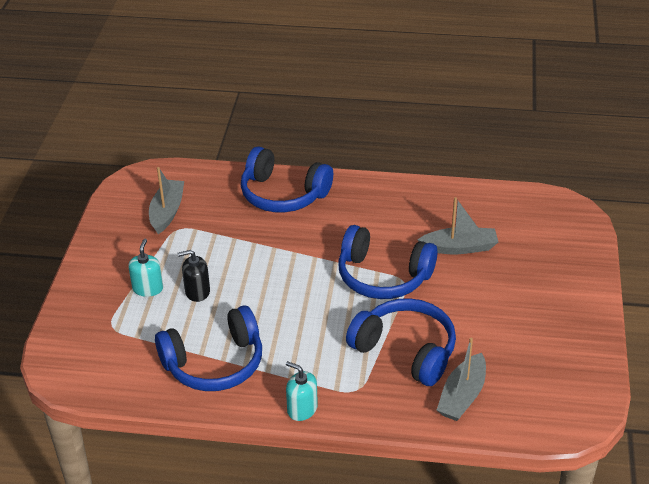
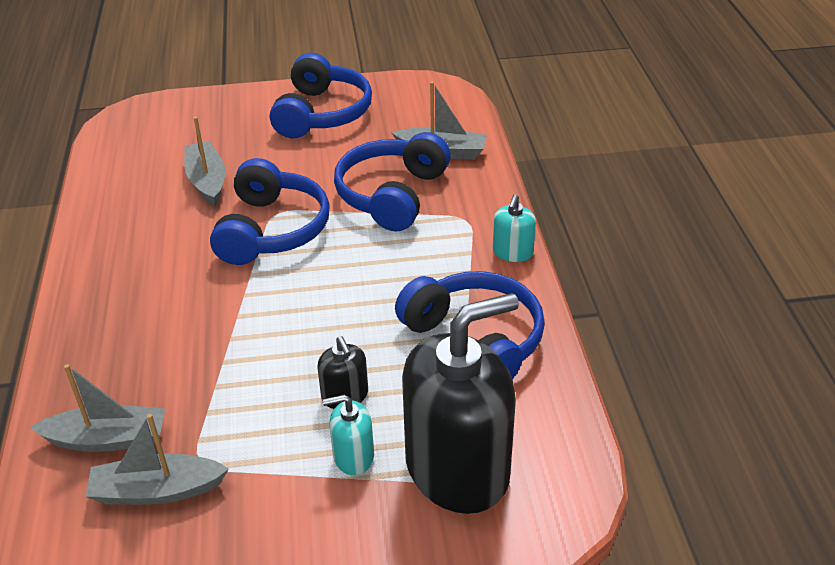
camera: 105 degrees left, 0 degrees up
(113, 331) = (457, 468): none -> black soap dispenser
(214, 195) = (107, 439): none -> grey boat
(283, 194) = (103, 356): blue headphones -> blue headphones (322, 113)

